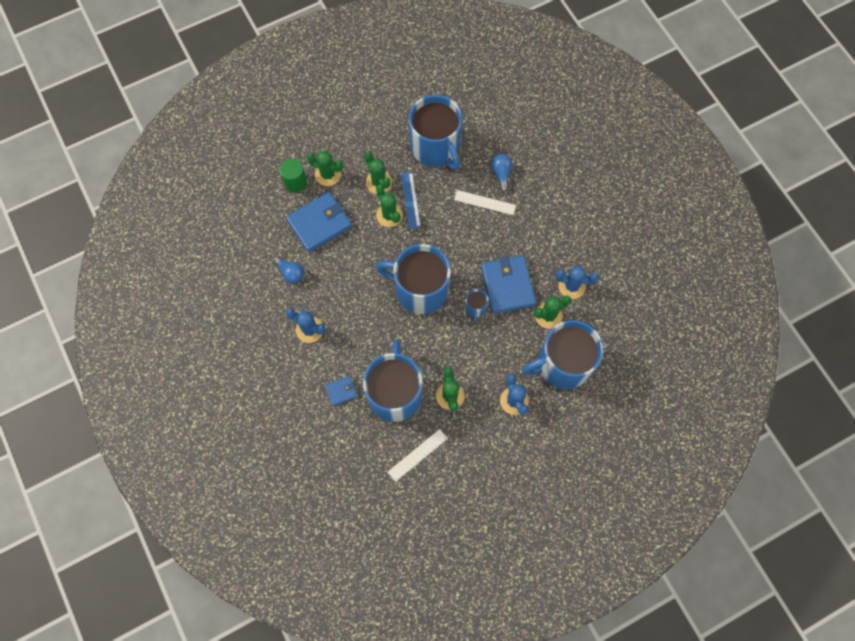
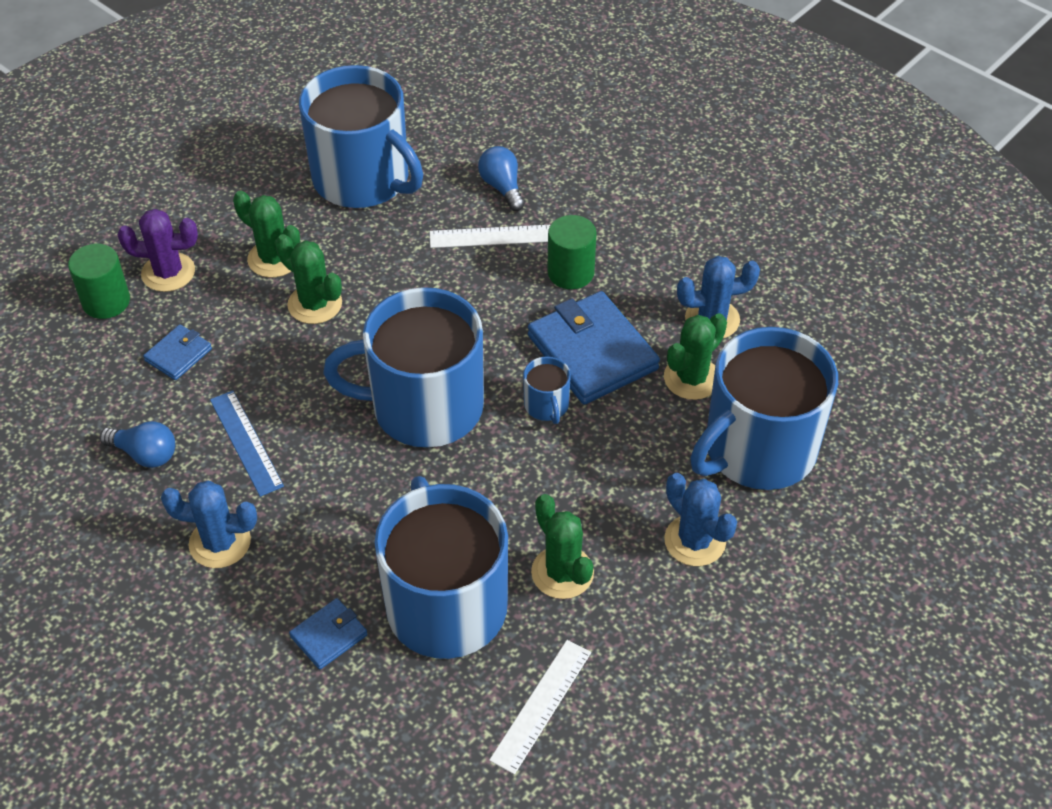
camera: 20 degrees left, 20 degrees down
(319, 223) = (178, 355): blue wallet -> blue wallet, size x0.49
(328, 174) = (168, 272): green cactus -> purple cactus
(410, 200) = (347, 270): blue ruler -> blue ruler (246, 442)
(515, 236) = (570, 272): none -> green cylinder

